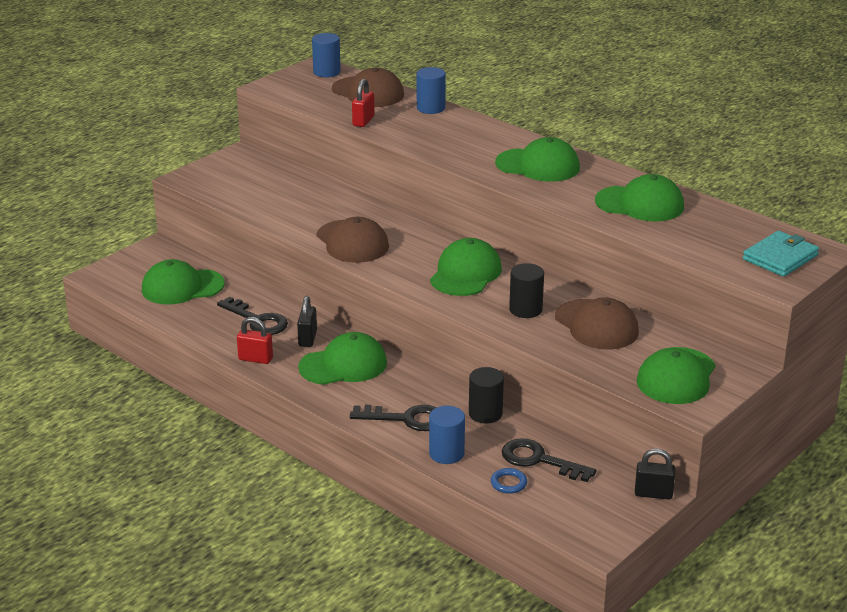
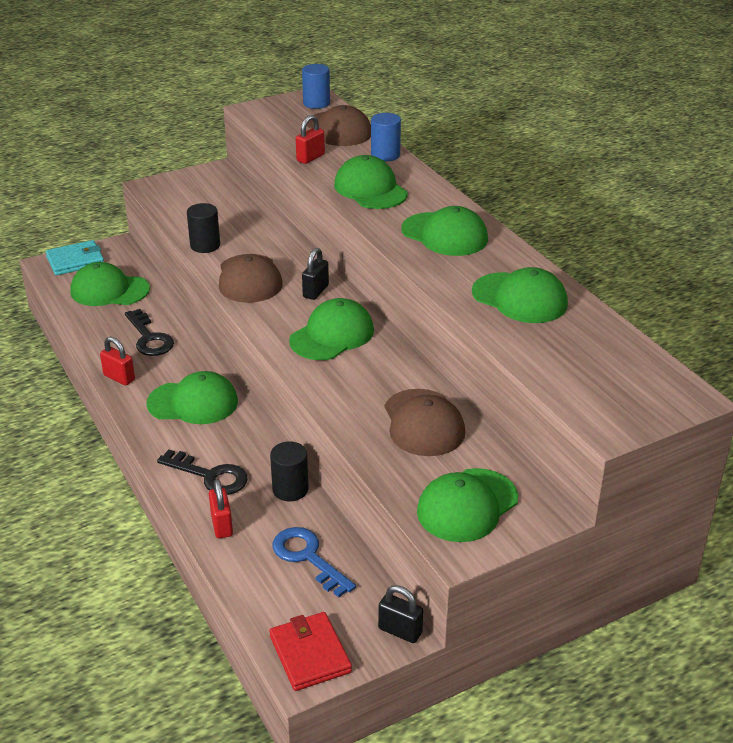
camera: 20 degrees right, 5 degrees up
(307, 339) = (180, 367): black padlock -> black padlock (315, 291)
(441, 139) = (370, 189): none -> green cap
(446, 453) = (222, 525): blue cylinder -> red padlock
(508, 483) = (259, 576): blue ring -> none
(525, 309) = (363, 388): black cylinder -> black cylinder (205, 245)
(539, 460) = (307, 557): black key -> blue key
(593, 527) = (310, 654): none -> red wallet
(780, 257) = (632, 395): turquoise wallet -> turquoise wallet (75, 261)

